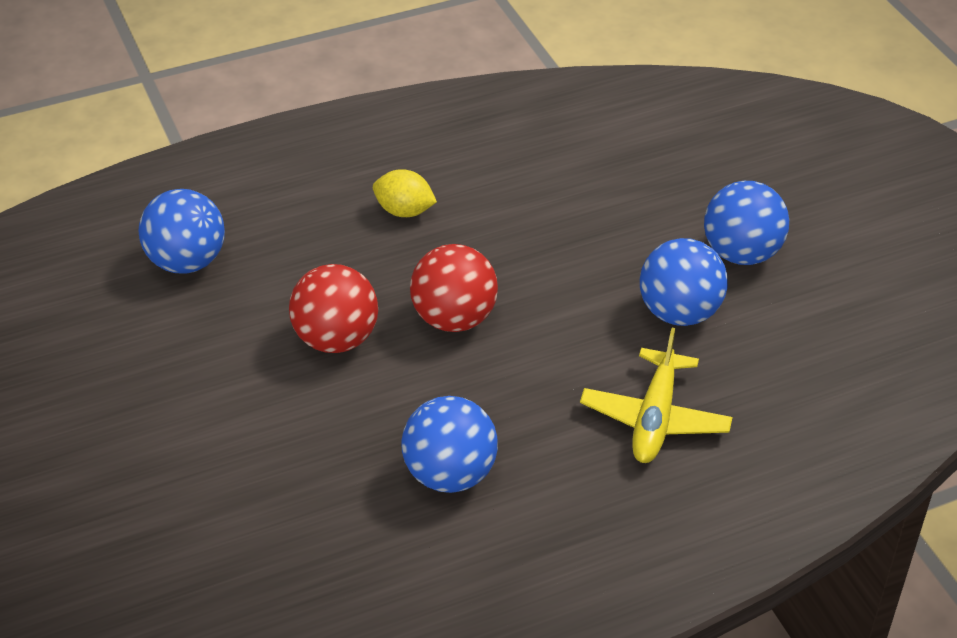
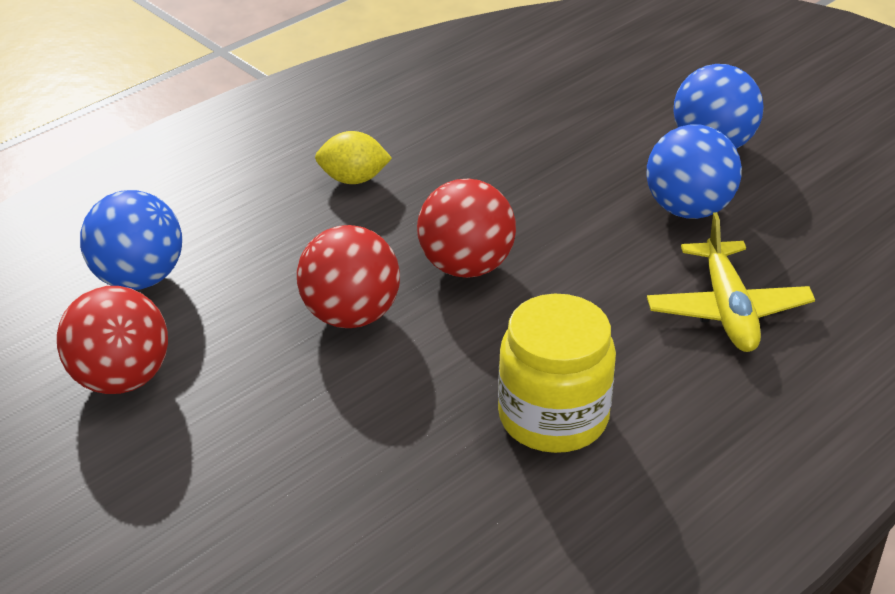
camera: 20 degrees left, 5 degrees down
(133, 348) = (120, 379): none -> red ball
(450, 474) = (553, 417): blue ball -> yellow jar

